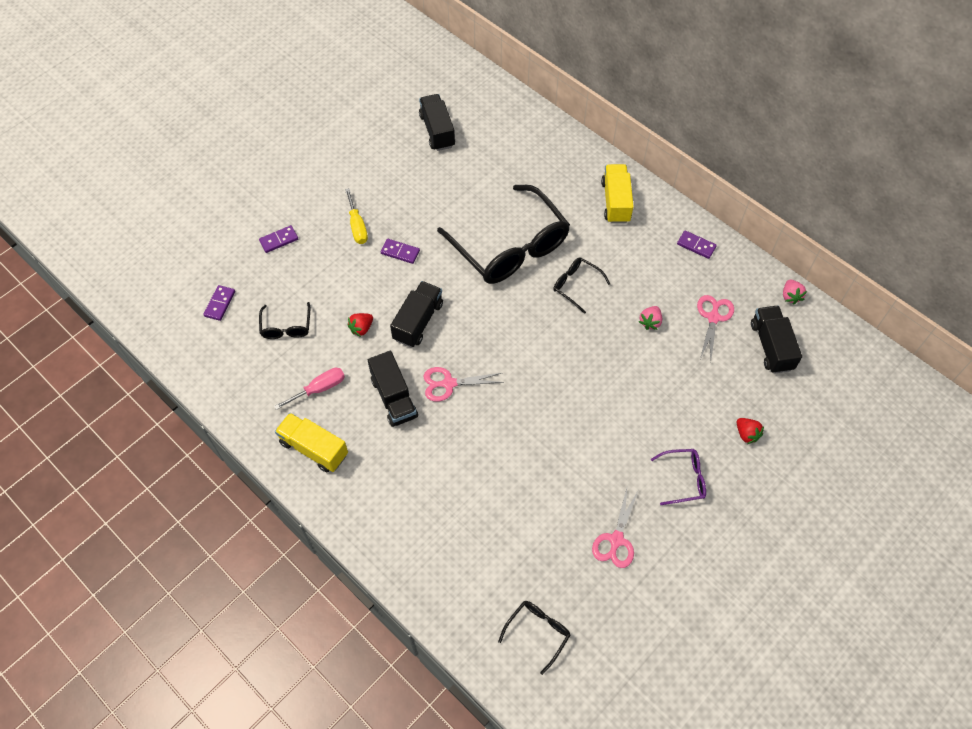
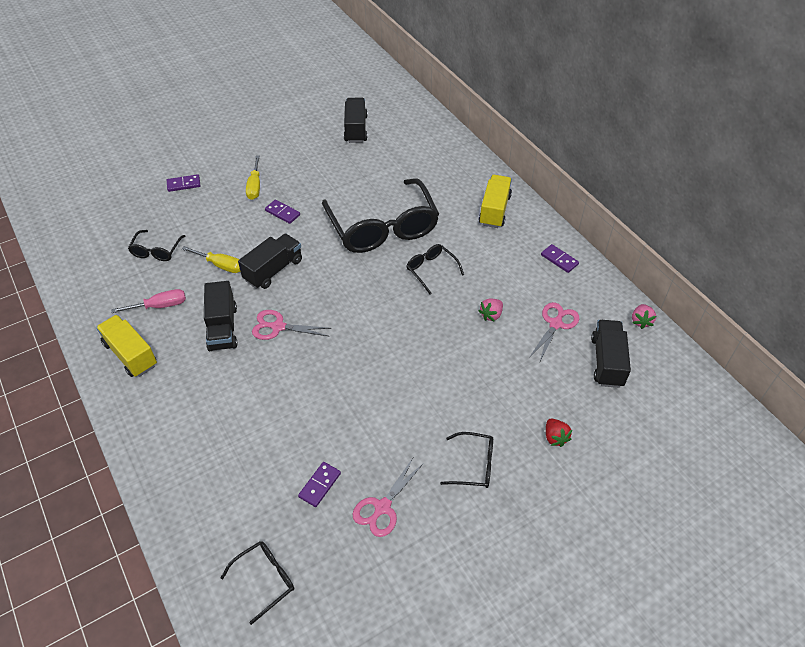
camera: 15 degrees right, 10 degrees down
(220, 304) = (110, 222): purple domino -> purple domino (320, 485)
(361, 328) = (221, 265): red strawberry -> yellow screwdriver
(684, 479) = (474, 465): purple glasses -> black glasses

